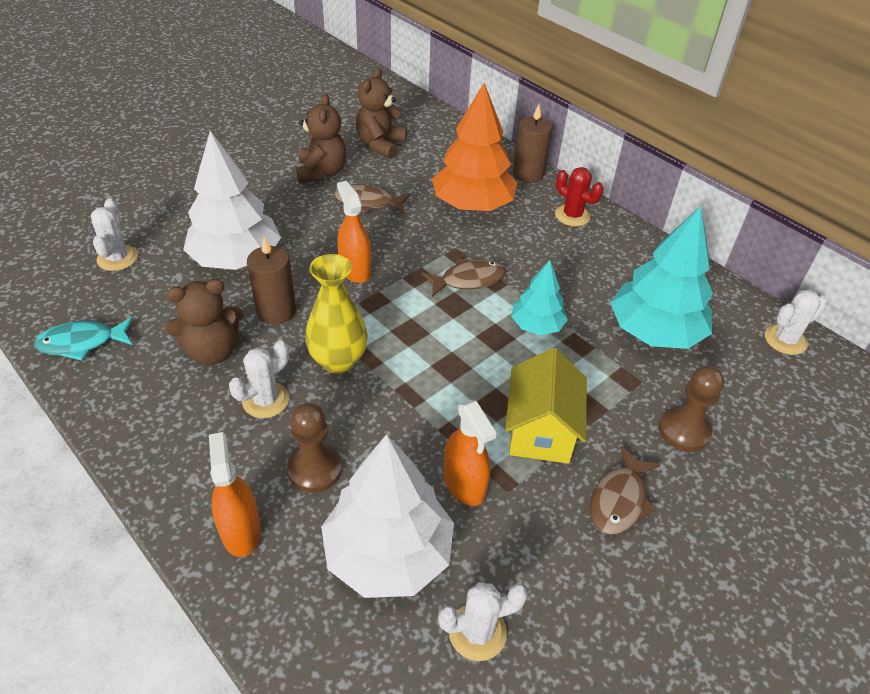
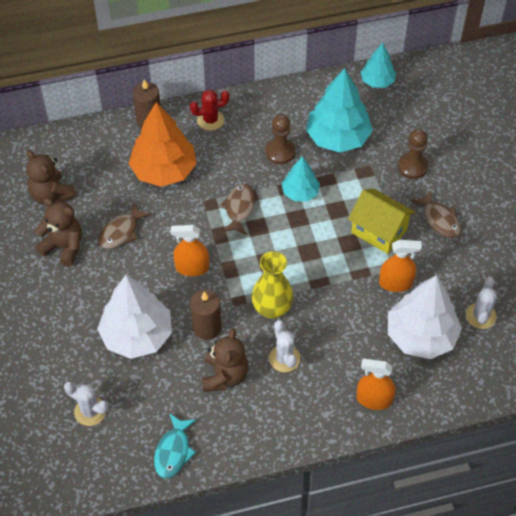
camera: 60 degrees left, 10 degrees up
(315, 469) = (350, 350): brown pawn -> brown pawn (280, 152)
(785, 340) = (377, 81): white cactus -> turquoise tree

